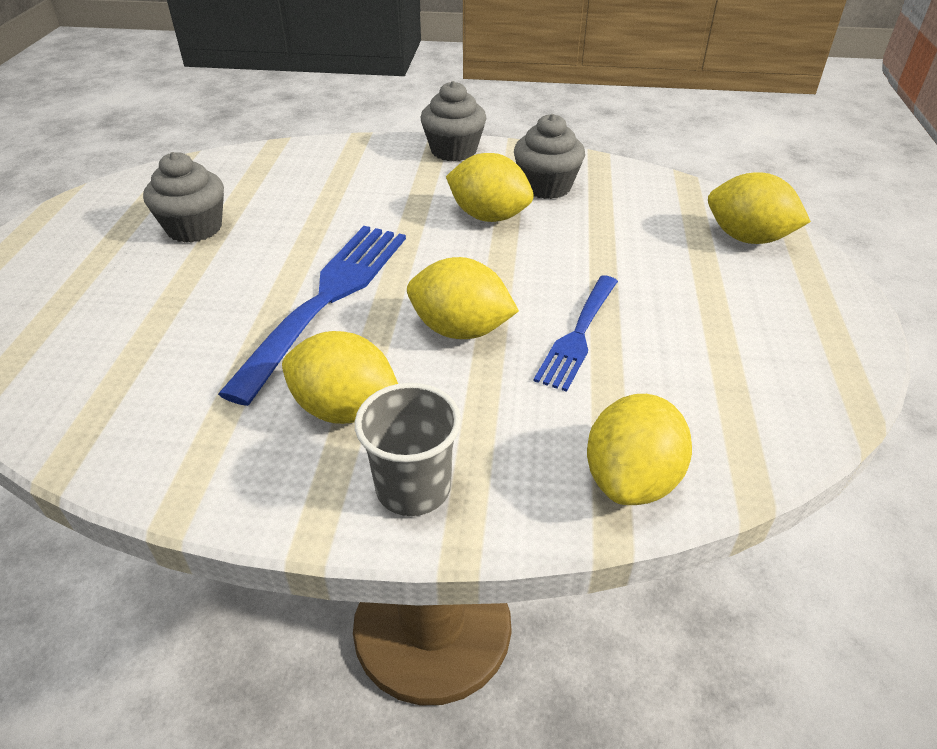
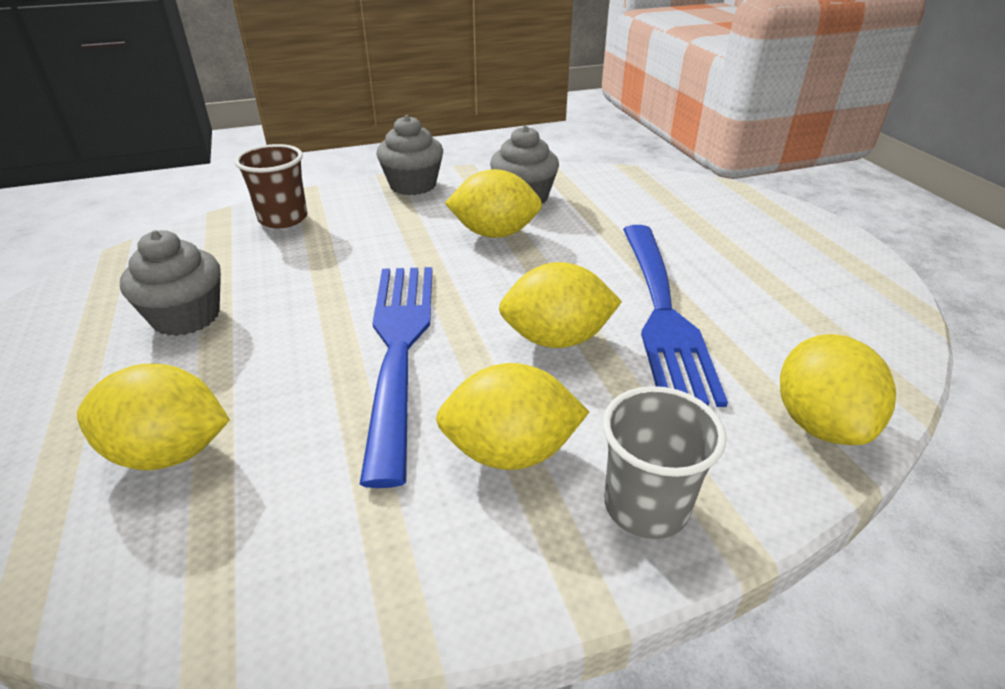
camera: 25 degrees left, 5 degrees down
(321, 159) = (283, 219): none -> brown cup
(578, 335) = (662, 313): blue fork -> blue fork, size x1.68
(747, 238) = (718, 202): yellow lemon -> yellow lemon (169, 452)

